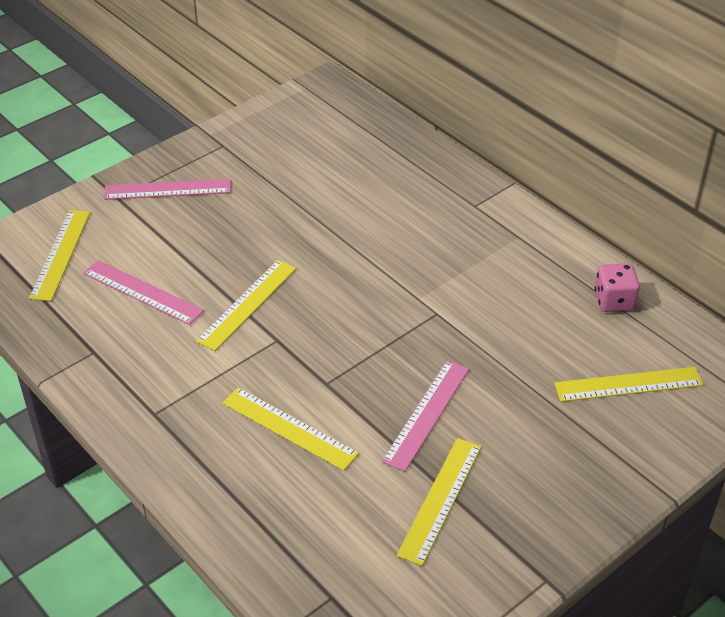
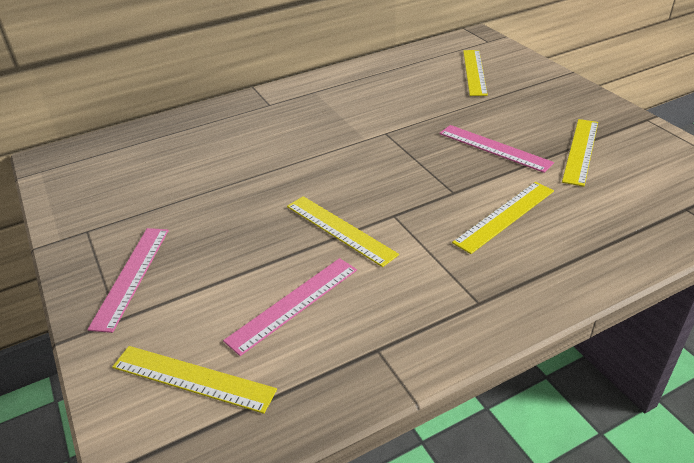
camera: 75 degrees left, 5 degrees down
(440, 499) = (580, 151): yellow ruler -> yellow ruler turned 75 degrees clockwise
(614, 301) = (395, 67): pink dice -> none

